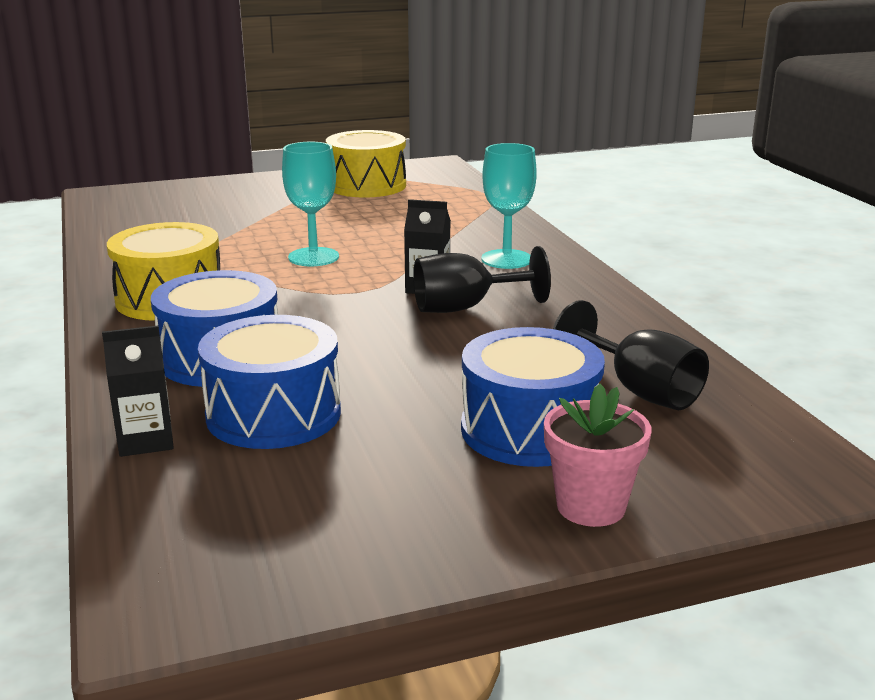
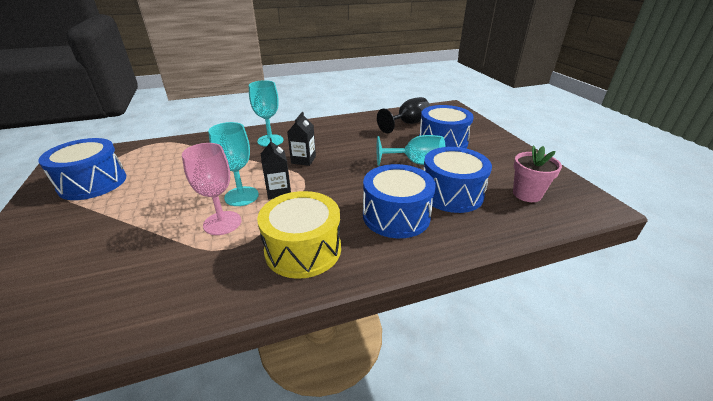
camera: 90 degrees left, 10 degrees up
(146, 440) = (491, 228): black carton -> black carton (278, 191)
(250, 254) = (222, 223): none -> pink goblet
(367, 185) = (93, 183): yellow drum -> blue drum
(410, 387) = (416, 163): none -> turquoise goblet
(465, 308) = (331, 151): black goblet -> none
(591, 506) = (486, 135): pink flower pot -> pink flower pot (527, 194)

